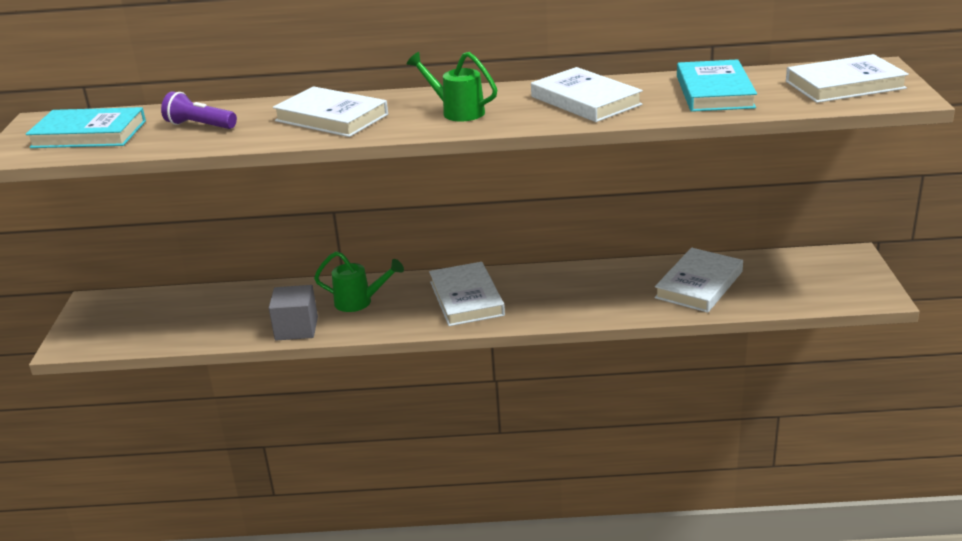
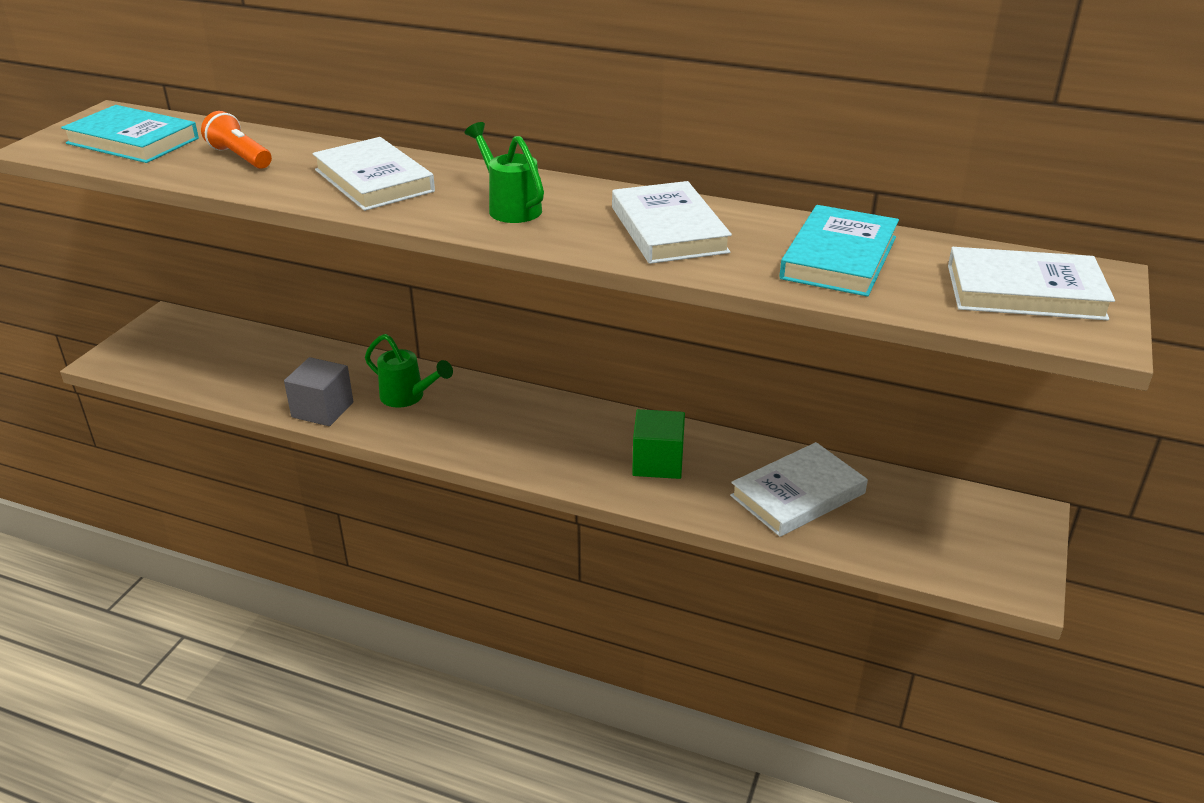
camera: 20 degrees right, 5 degrees up
(200, 126) = (240, 157): purple flashlight -> orange flashlight
(466, 298) = (520, 428): white book -> none
(587, 292) = (658, 462): none -> green cube

